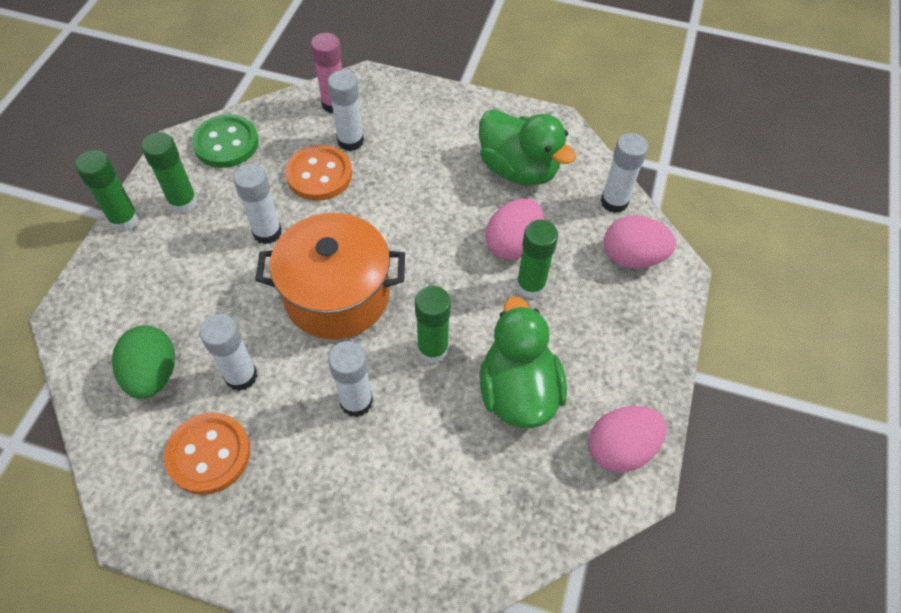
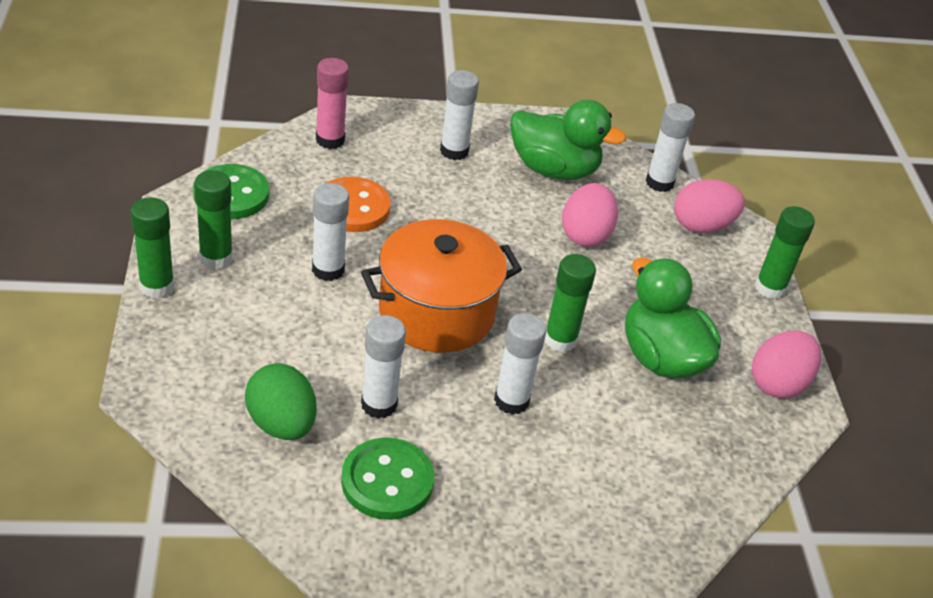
camera: 25 degrees left, 15 degrees down
(209, 454) = (387, 481): orange button -> green button
(350, 141) = (368, 171): white glue stick -> white glue stick (454, 151)
(530, 286) = (622, 267): green glue stick -> green glue stick (770, 288)

